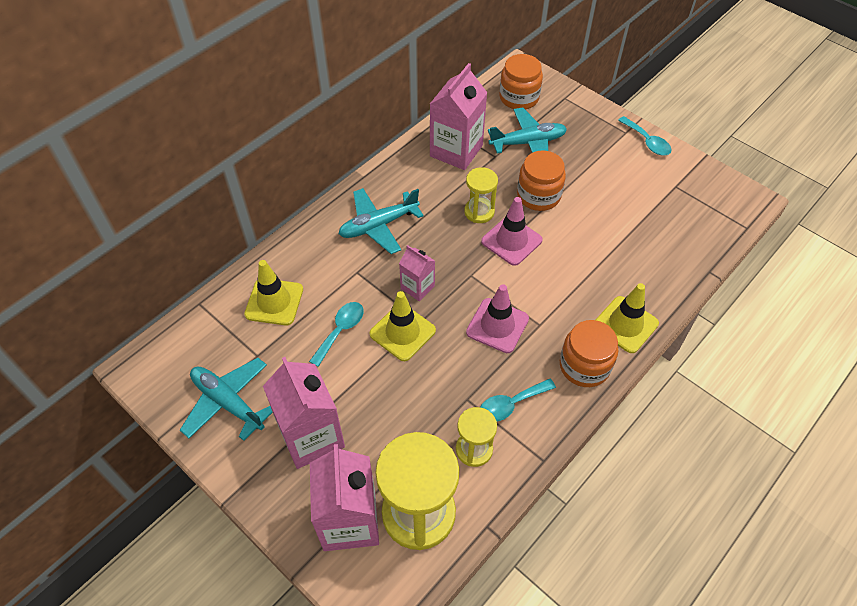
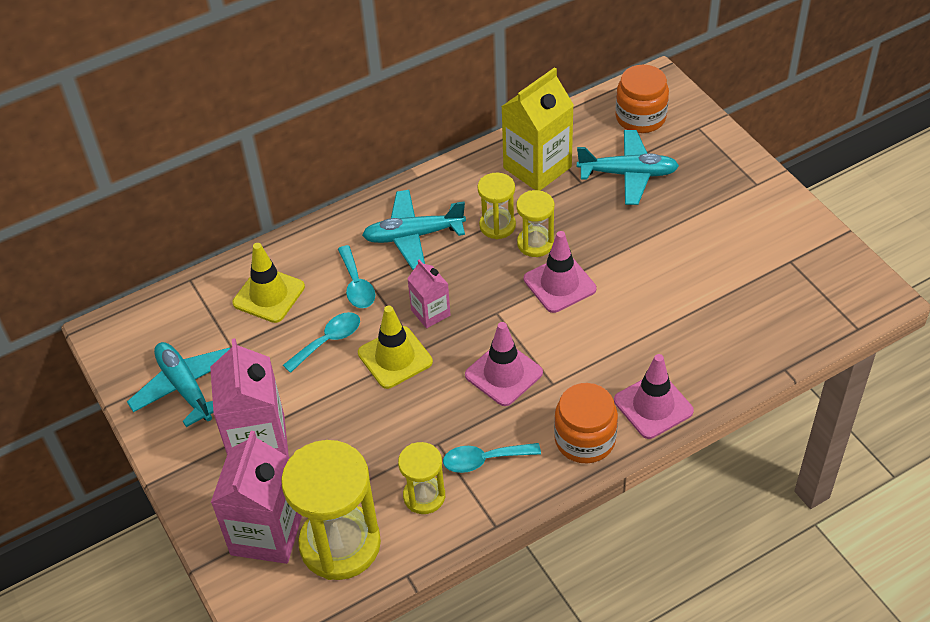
camera: 20 degrees right, 5 degrees down
(443, 203) = (497, 226): none -> yellow hourglass
(456, 151) = (537, 167): pink carton -> yellow carton
(538, 195) = (614, 239): orange jar -> none
(625, 324) = (653, 406): yellow traffic cone -> pink traffic cone
(647, 141) = (779, 200): turquoise spoon -> turquoise spoon (356, 285)

